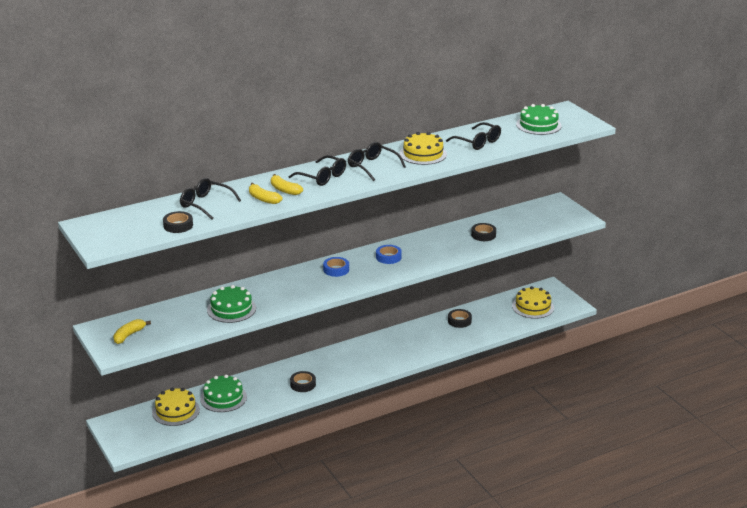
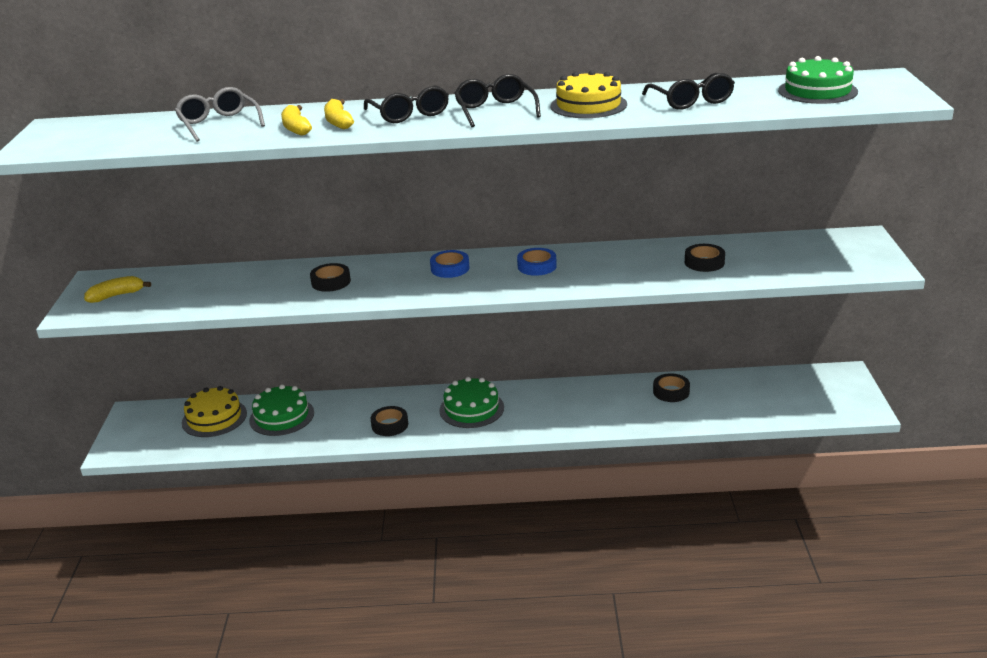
camera: 30 degrees right, 0 degrees up
(178, 225) = (148, 142): black tape -> black tape (331, 282)
(205, 204) = (219, 124): black glasses -> grey glasses
(231, 309) = (266, 290): green cake -> green cake (471, 409)
(533, 307) = (797, 397): yellow cake -> none

